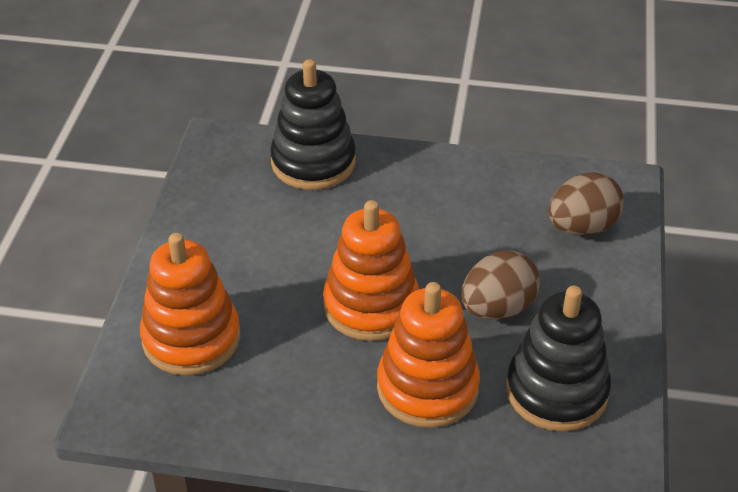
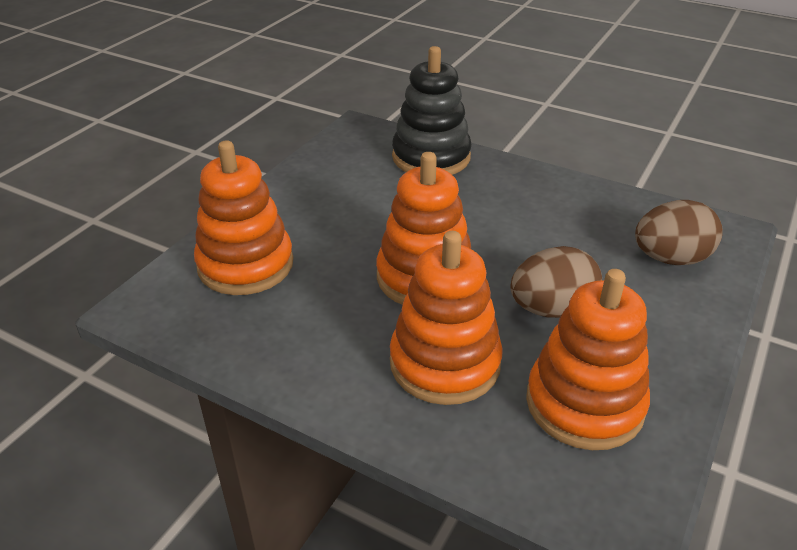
camera: 20 degrees right, 5 degrees down
(556, 391) = (584, 404): black stacking toy -> orange stacking toy

